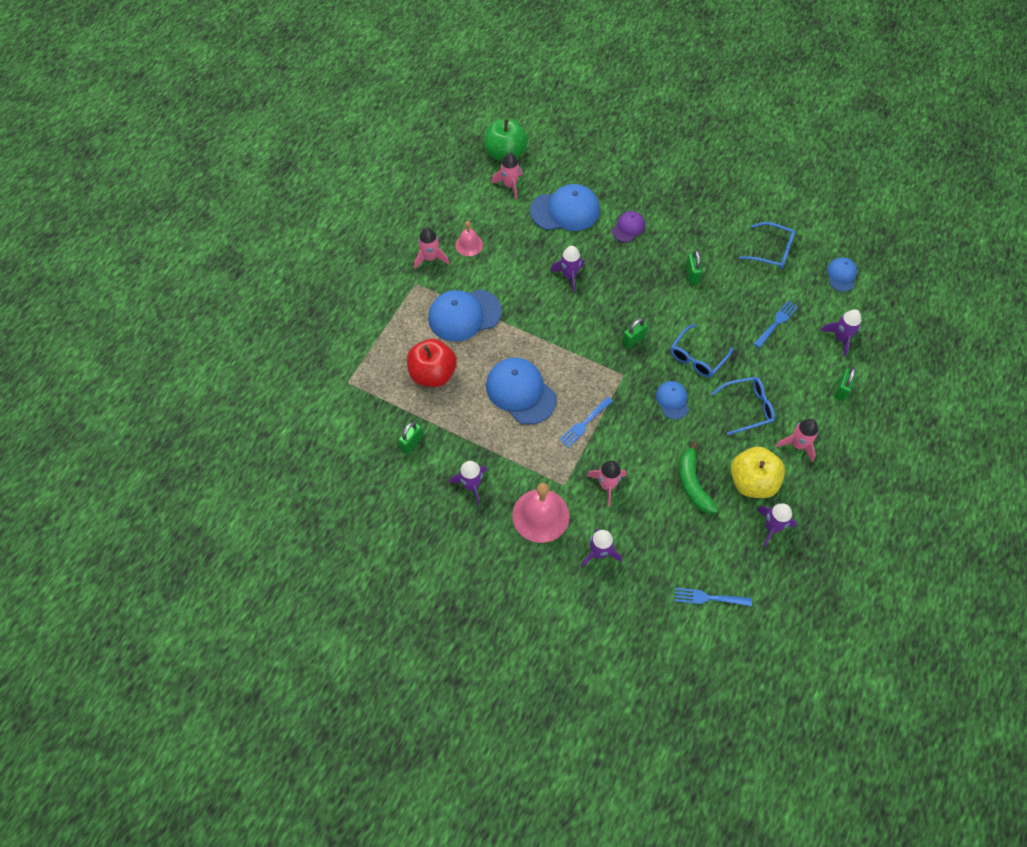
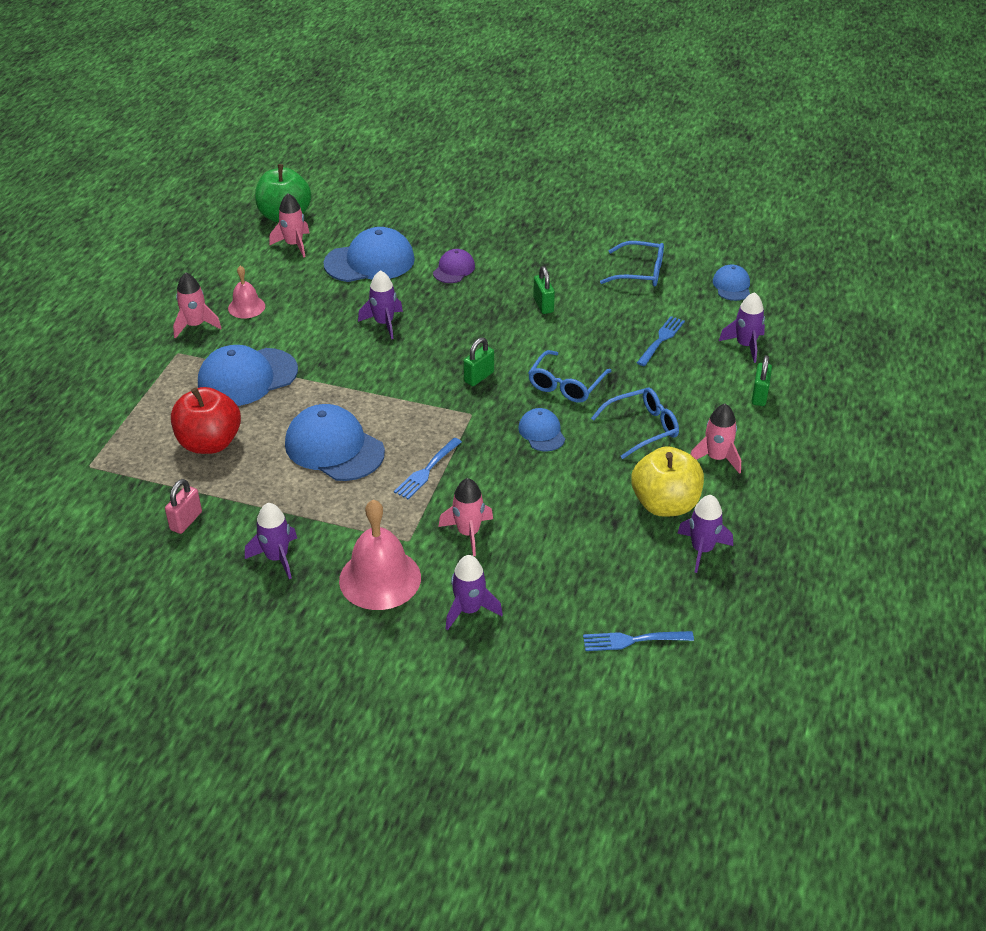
camera: 10 degrees left, 20 degrees down
(411, 443) = (186, 521): green padlock -> pink padlock
(693, 483) = (586, 516): green banana -> none

